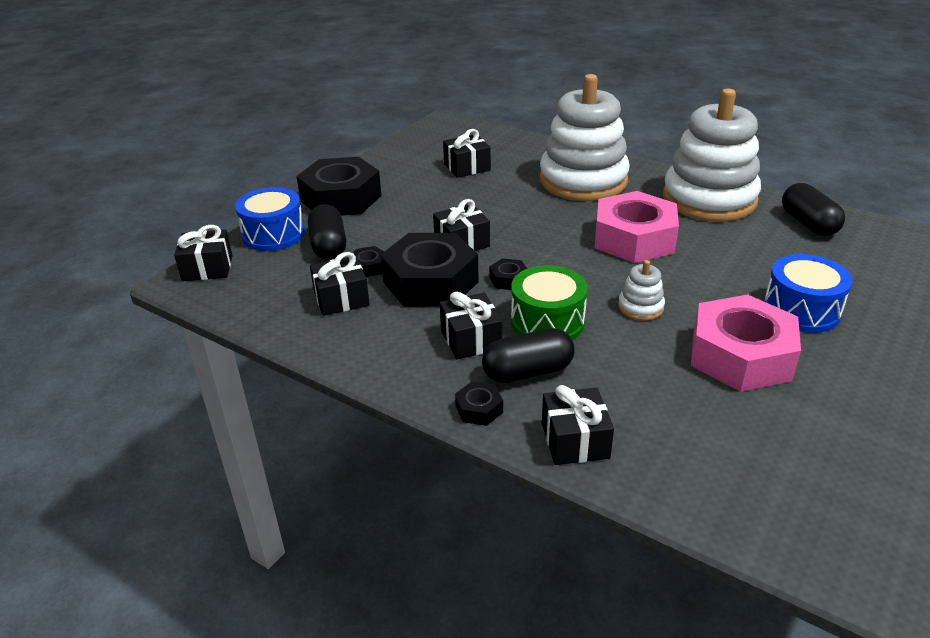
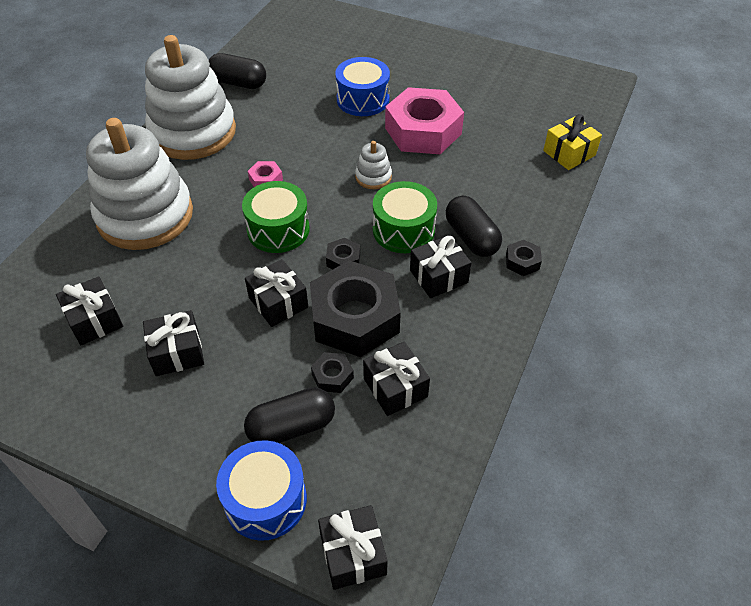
camera: 100 degrees left, 15 degrees up
(341, 198) = (169, 444): black nut -> none
(557, 244) = (278, 229): none -> green drum
(575, 440) = (536, 209): black gift -> black gift (177, 352)
(634, 239) = (266, 180): pink nut -> pink nut, size x0.42
(708, 507) = (569, 153): none -> yellow gift
(808, 224) = (238, 83): black capsule -> black capsule turned 45 degrees clockwise

